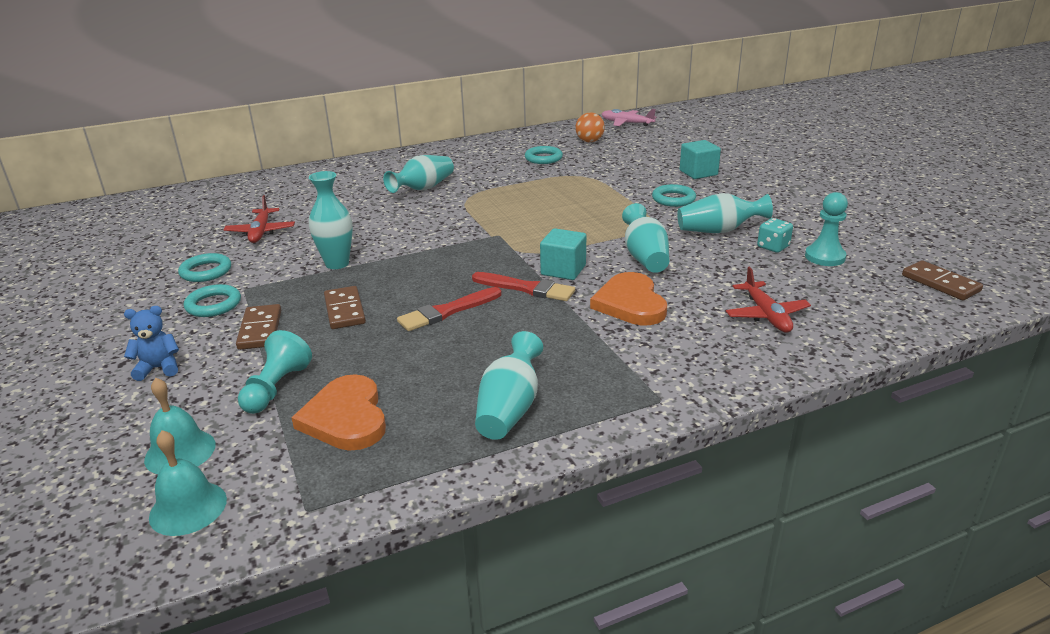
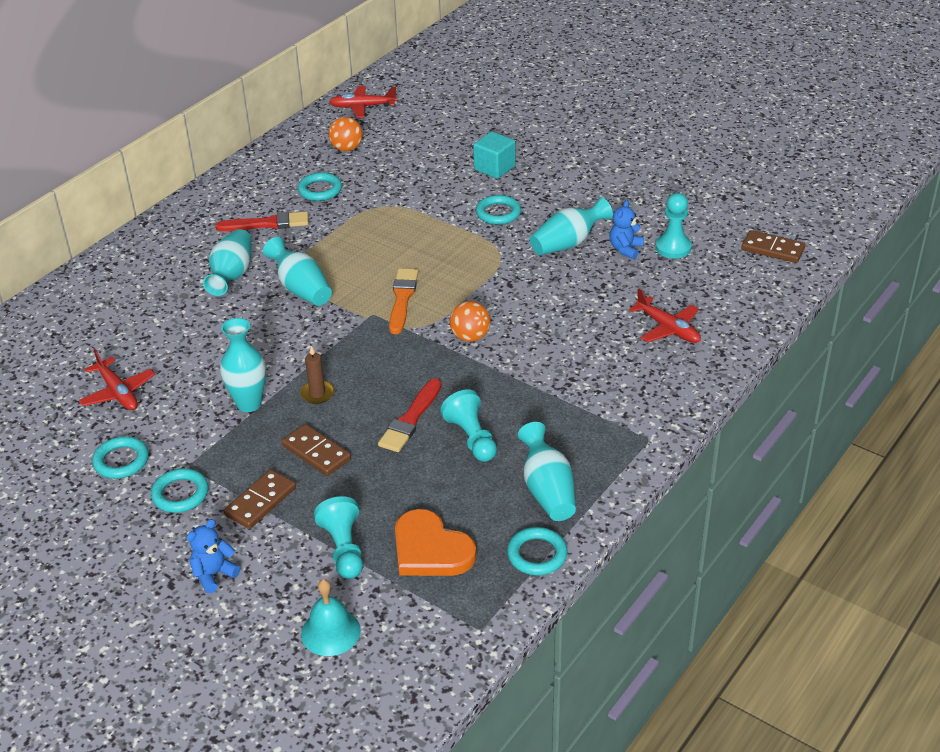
camera: 30 degrees left, 10 degrees up
(188, 508) = (391, 666): turquoise bell -> none
(260, 330) = (260, 502): brown domino -> brown domino turned 75 degrees clockwise
(394, 272) = (317, 394): none -> brown candle
(438, 463) = (537, 554): none -> turquoise ring
(484, 342) = (471, 438): none -> turquoise pawn
(526, 288) = (456, 369): red brush -> red brush (267, 224)
(533, 231) = (402, 299): none -> orange brush
(563, 270) = (470, 337): turquoise cube -> orange ball
(627, 123) = (363, 107): pink plane -> red plane
(630, 303) = (556, 354): orange heart -> none
(645, 257) = (528, 297): turquoise vase -> turquoise vase (301, 289)
(773, 247) = (625, 249): turquoise dice -> blue teddy bear

